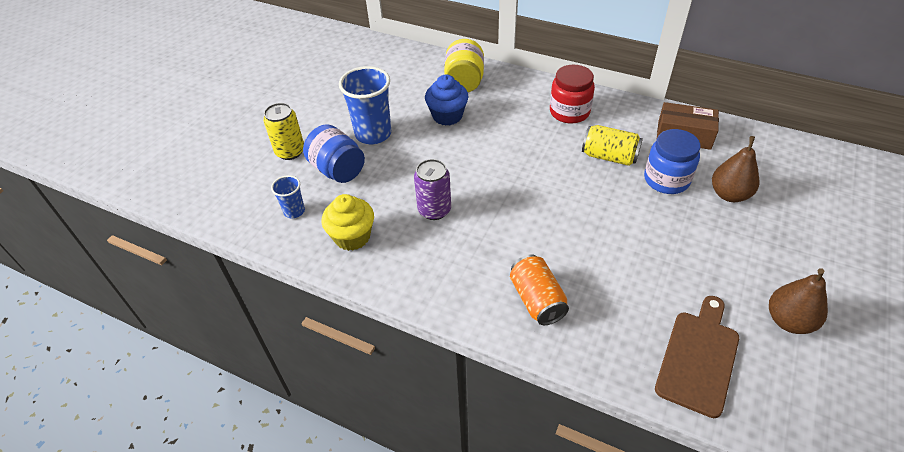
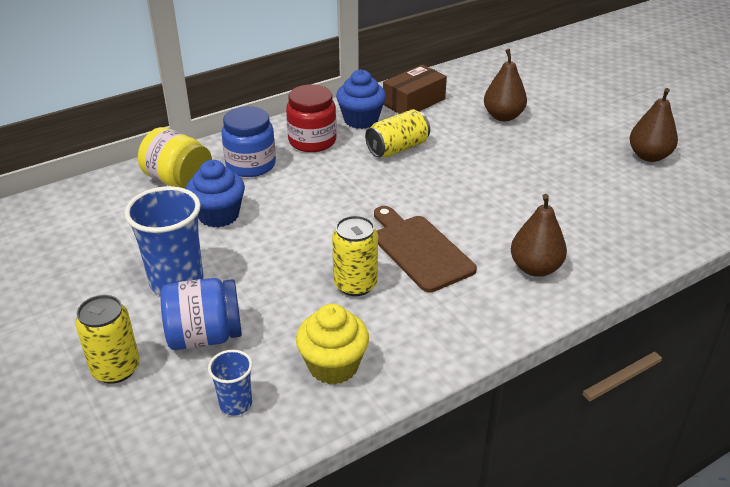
camera: 60 degrees left, 10 degrees down
(434, 210) = (355, 284): purple can -> yellow can
(537, 299) = (535, 268): orange can -> brown pear
(624, 121) = (361, 120): none -> blue cupcake
(666, 180) = (457, 135): blue jar -> blue jar (251, 165)
(699, 357) = (657, 212): brown cutting board -> brown cutting board (420, 250)

